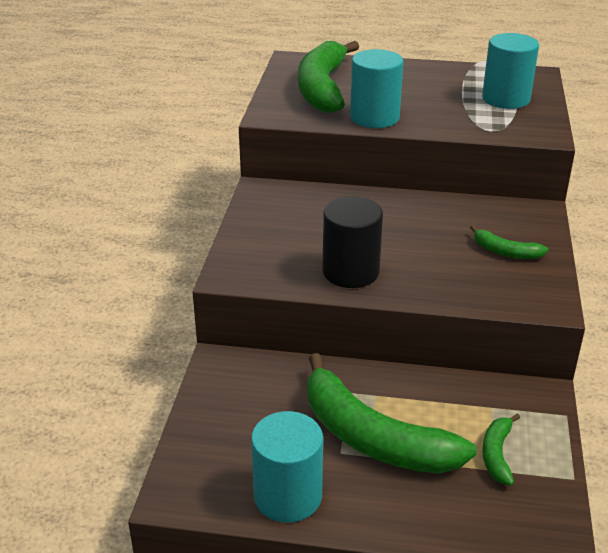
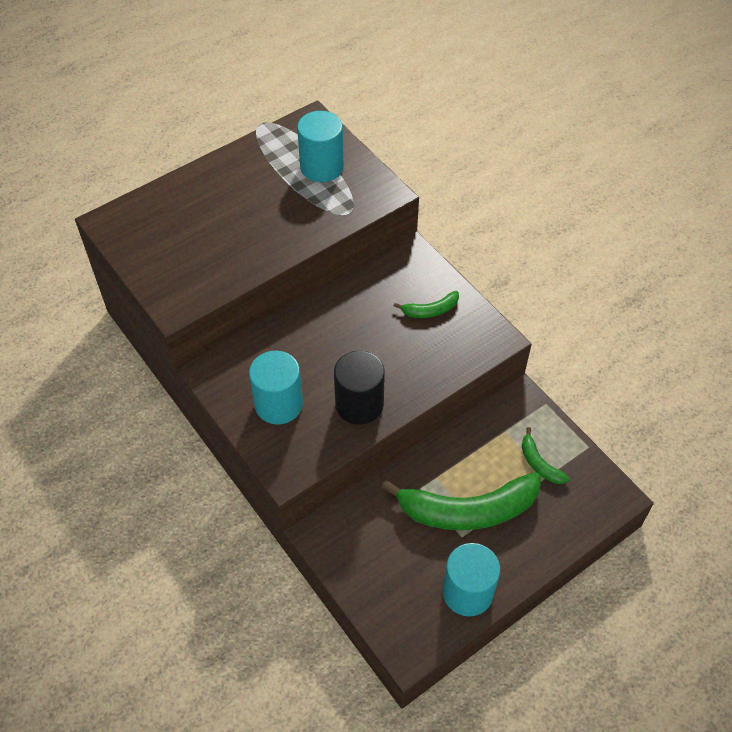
camera: 45 degrees left, 20 degrees up
(322, 88) = (176, 244): green banana -> none
(374, 117) = (255, 254): turquoise cylinder -> turquoise cylinder (278, 404)

